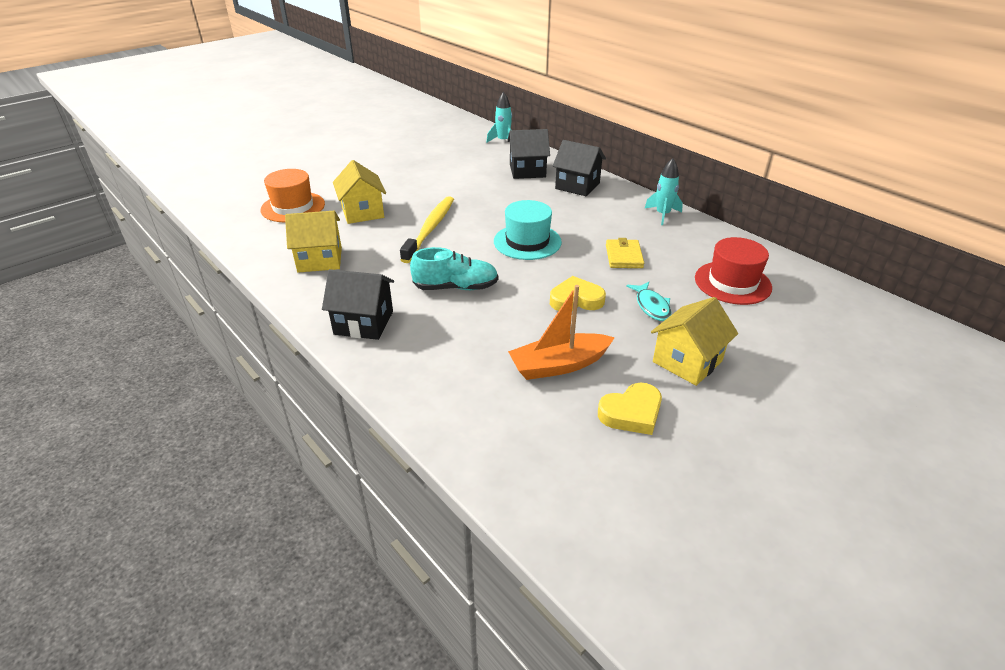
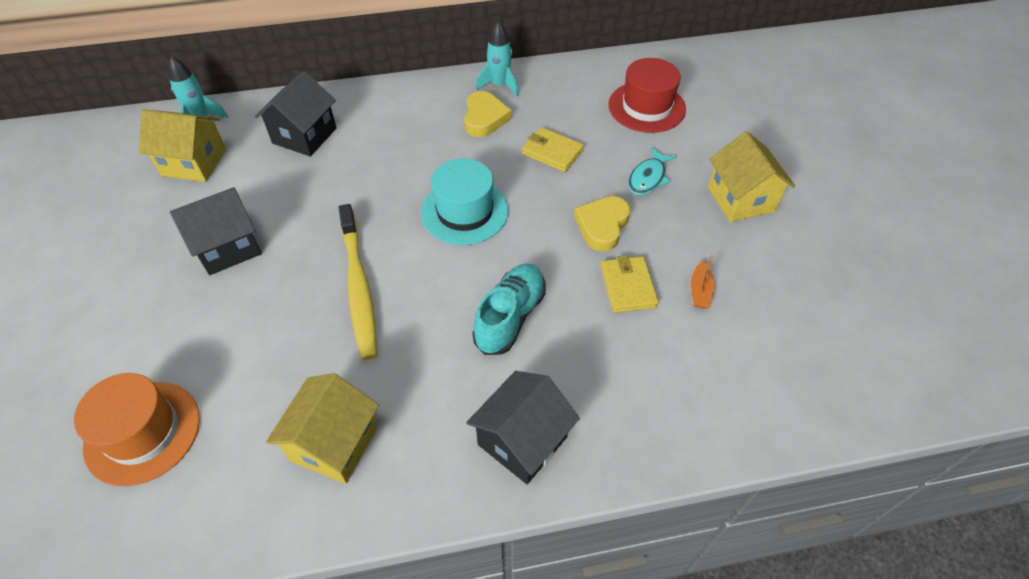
camera: 60 degrees left, 15 degrees up
(362, 212) = (246, 346): yellow house -> yellow house (194, 162)
(430, 228) = (358, 287): yellow toothbrush -> yellow toothbrush turned 150 degrees counterclockwise
(529, 328) = (628, 286): none -> yellow wallet
(559, 365) = (700, 291): orange boat -> orange boat, size x0.48
(577, 186) = (382, 113): black house -> black house (228, 247)
(631, 413) = (791, 273): yellow heart -> yellow heart (484, 118)
(651, 306) = (648, 178): turquoise fish -> turquoise fish turned 105 degrees clockwise

